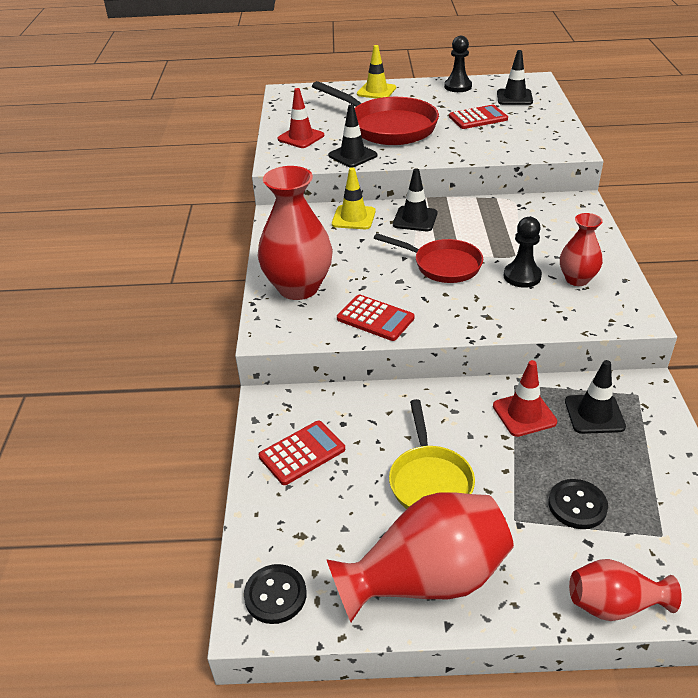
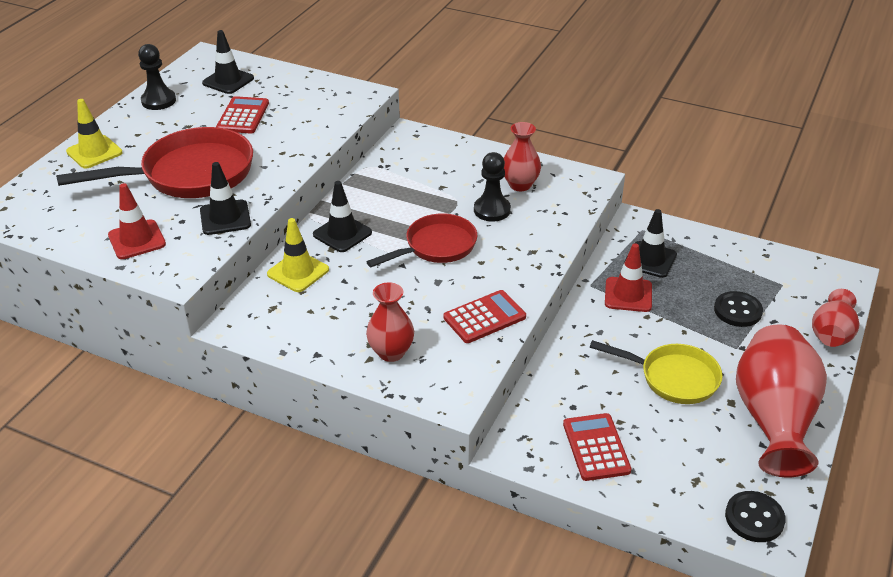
camera: 65 degrees left, 0 degrees up
(298, 288) = (391, 352): red vase -> red vase, size x0.56

